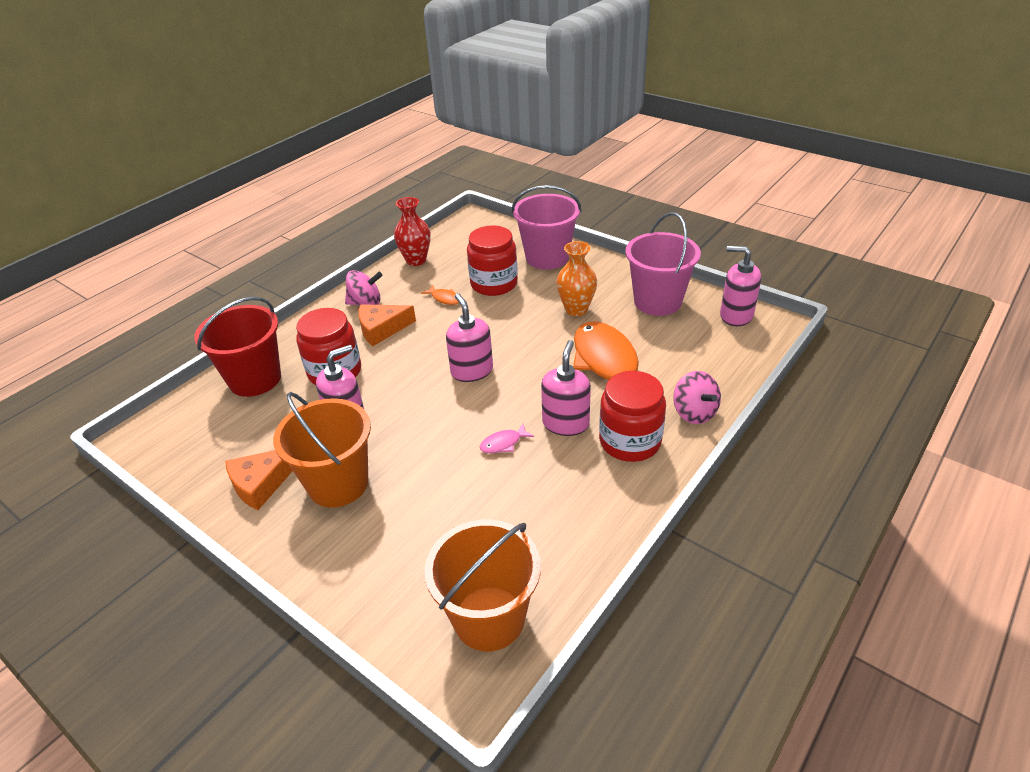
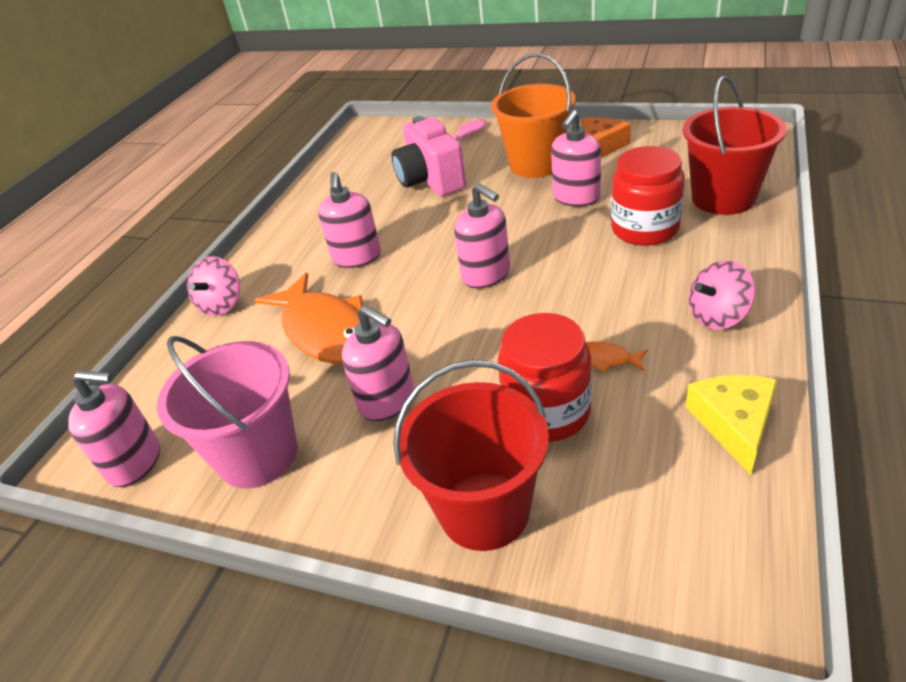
camera: 165 degrees right, 0 degrees up
(382, 329) = (648, 288): orange cheese -> none
(416, 260) = (734, 423): red vase -> yellow cheese
(453, 505) = (431, 181): none -> pink camera
(489, 618) = (373, 147): orange bucket -> none
(503, 443) = (411, 226): pink fish -> pink fish (470, 132)
(547, 257) = (484, 510): pink bucket -> red bucket
(576, 309) = (387, 400): orange vase -> pink soap dispenser
(630, 441) = (289, 261): red jar -> none
(694, 413) = (222, 304): pink spinning top -> pink spinning top turned 120 degrees counterclockwise

